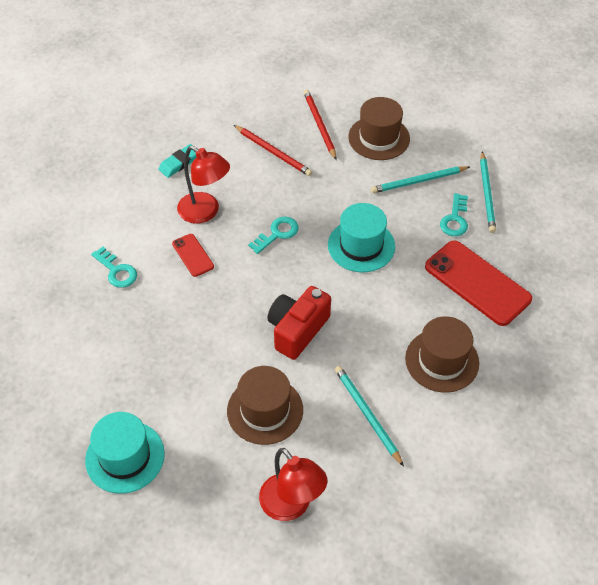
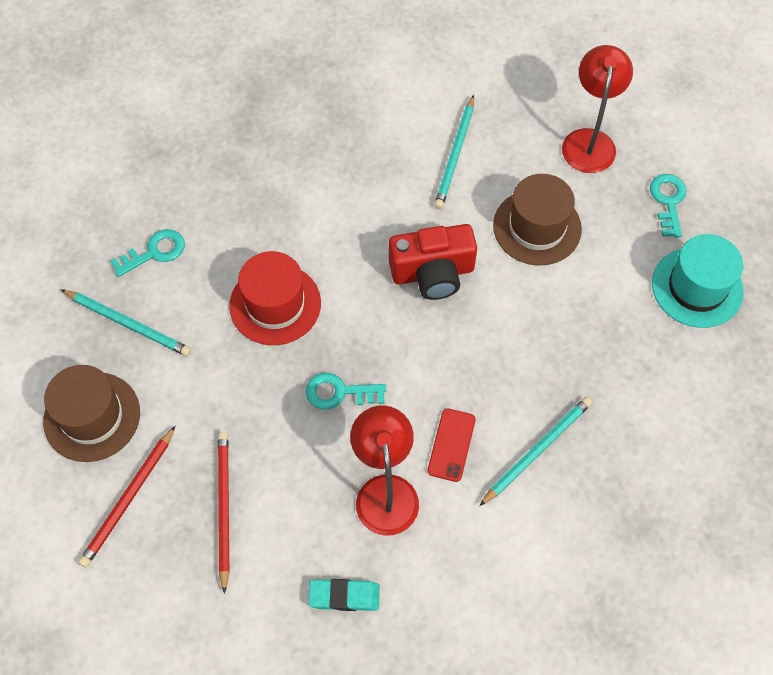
camera: 135 degrees left, 10 degrees up
(117, 271) = (550, 497): turquoise key -> turquoise key (668, 201)
(361, 245) = (275, 304): turquoise hat -> red hat
(442, 360) = (342, 144): brown hat -> none
(477, 283) = (223, 178): red phone -> none
(487, 194) = (88, 250): turquoise pencil -> turquoise pencil (537, 450)

